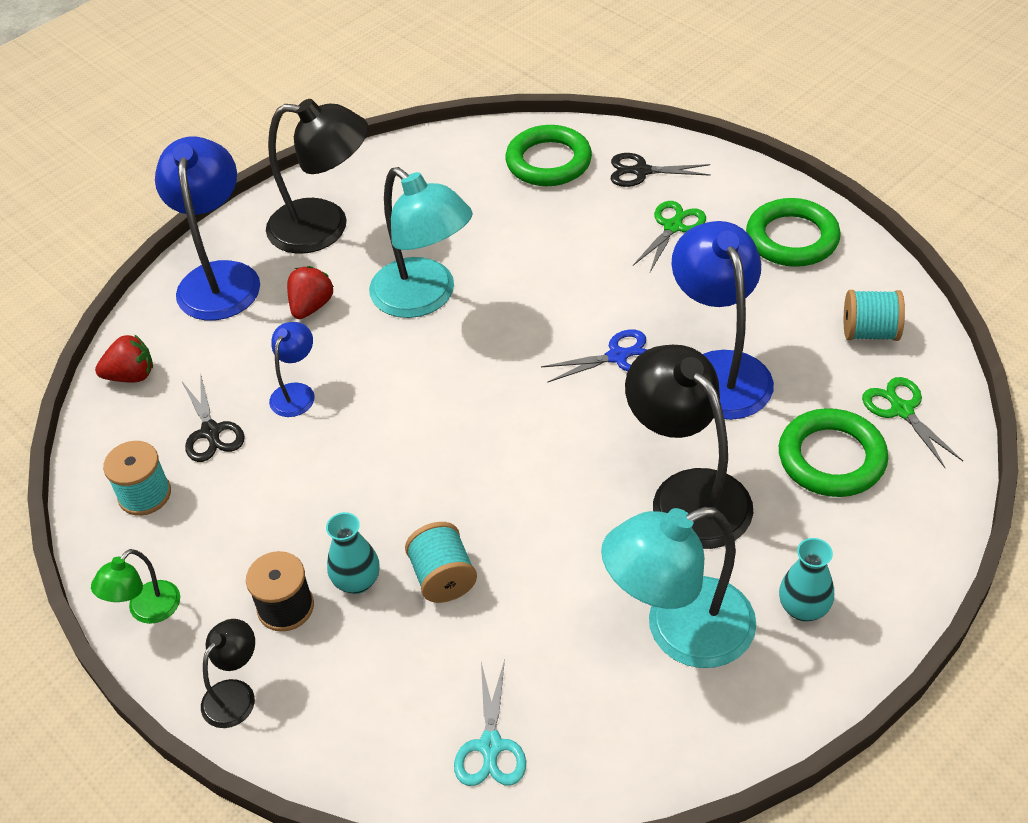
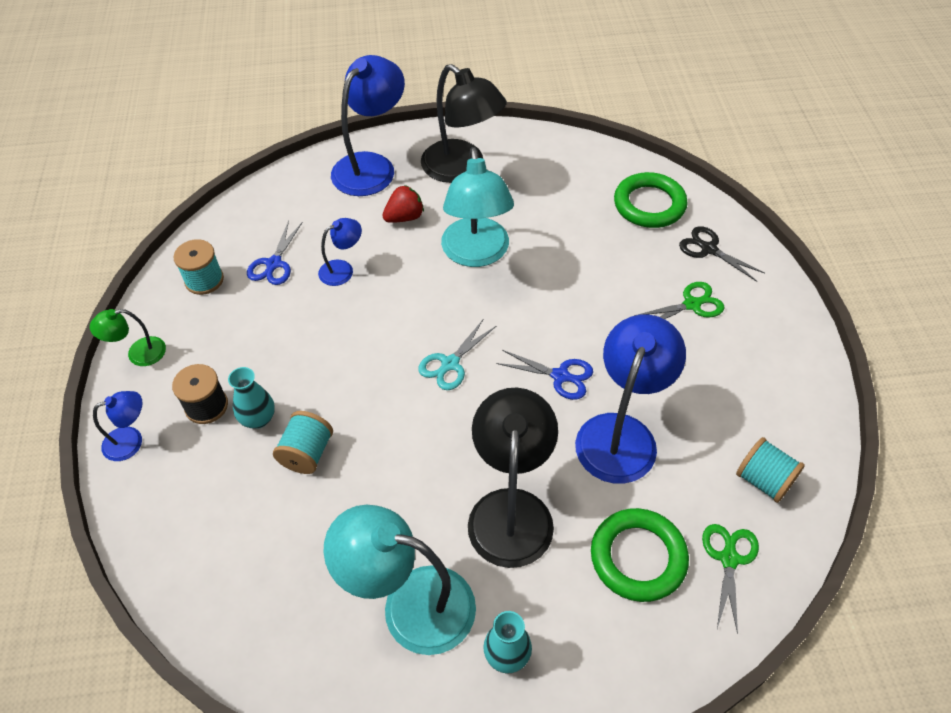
camera: 35 degrees right, 5 degrees up
(131, 376) = (267, 200): red strawberry -> none
(211, 431) = (274, 264): black scissors -> blue scissors
(235, 694) = (131, 441): black lamp -> blue lamp
(490, 746) = (226, 588): turquoise scissors -> turquoise scissors (450, 364)
(792, 238) = (774, 368): green ring -> none

